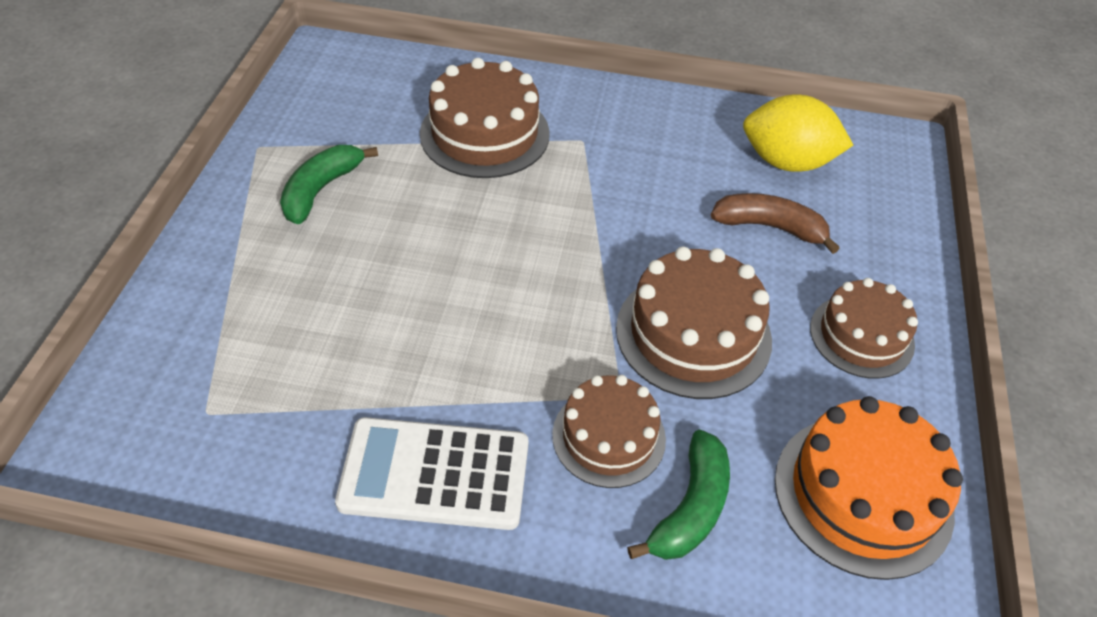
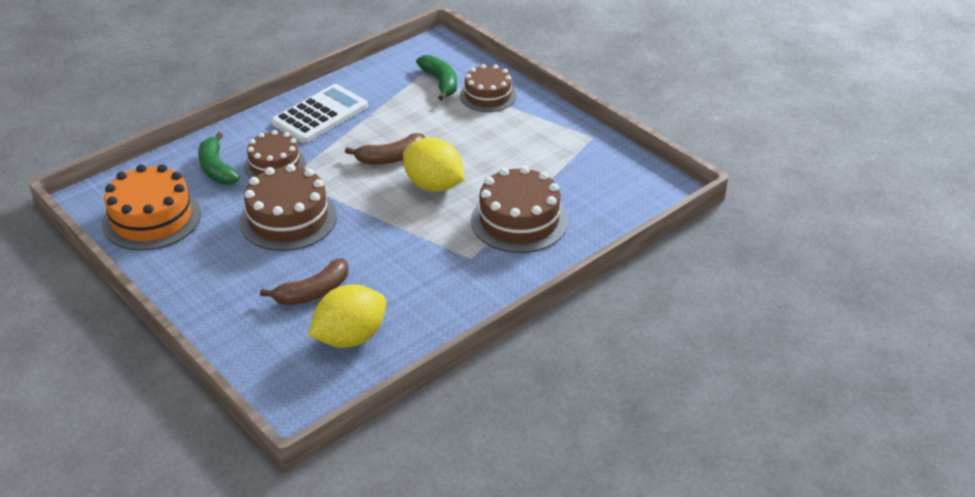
camera: 130 degrees right, 10 degrees down
(321, 190) = (531, 145): green banana -> green banana (440, 82)
(470, 310) = (391, 158): none -> brown banana
(489, 234) = (434, 185): none -> yellow lemon
(861, 336) = (209, 276): brown cake -> brown cake (488, 96)

